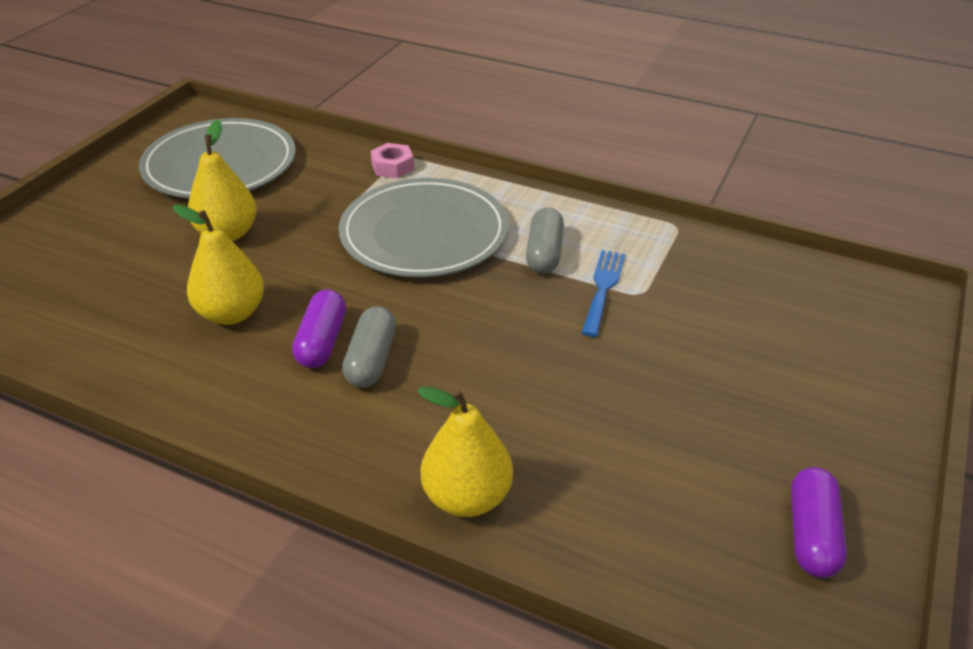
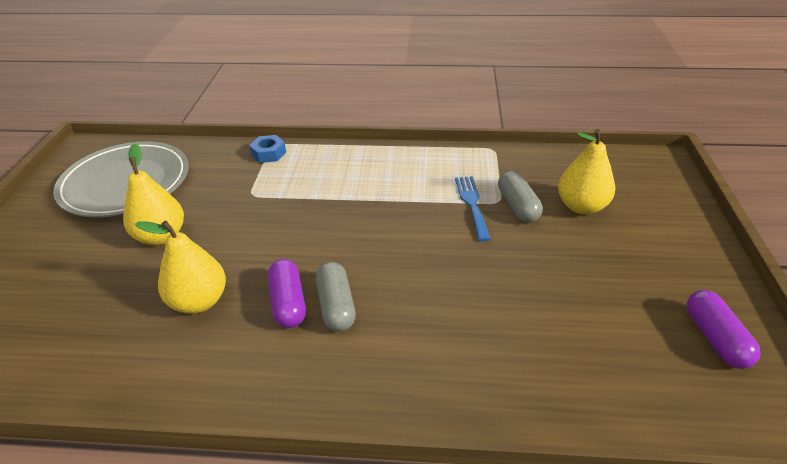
camera: 20 degrees left, 0 degrees up
(392, 167) = (268, 153): pink nut -> blue nut
(424, 233) = (321, 197): grey plate -> none
(467, 497) = (473, 393): yellow pear -> yellow pear (581, 206)
(544, 253) = (416, 189): grey capsule -> grey capsule (517, 206)

